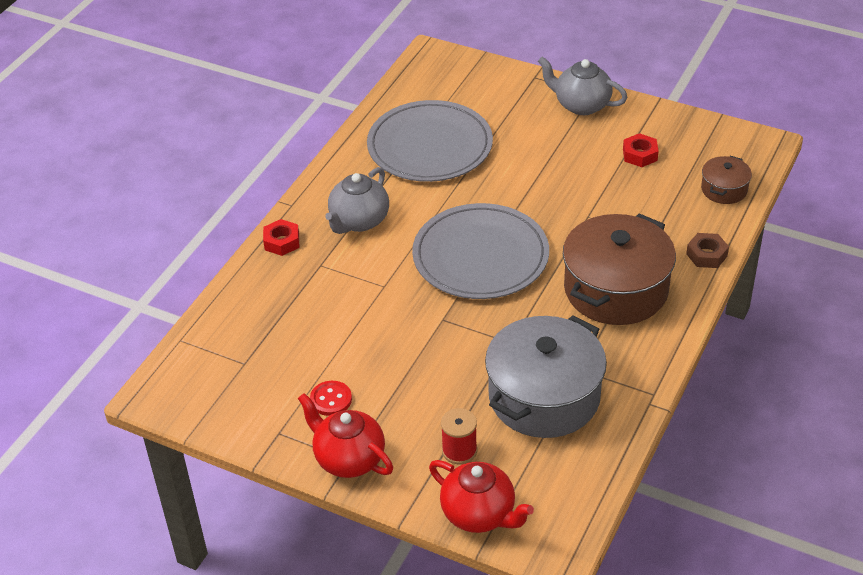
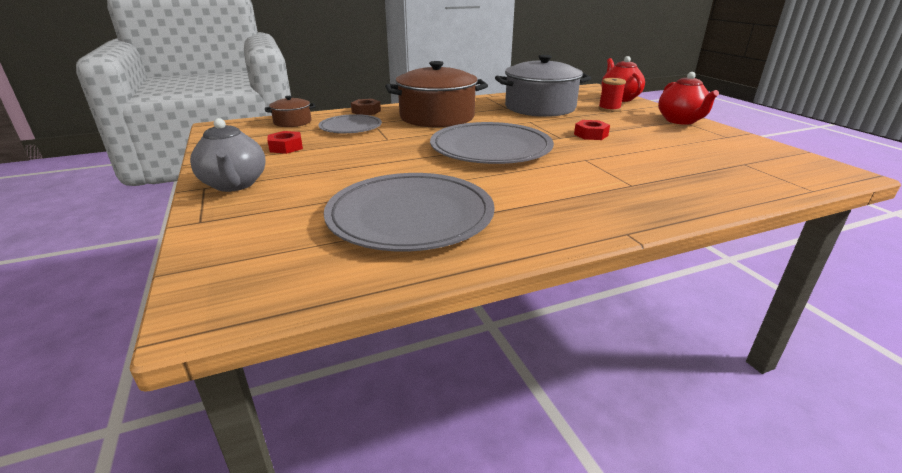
camera: 140 degrees left, 15 degrees down
(282, 242) = (662, 211): red nut -> red nut (591, 135)
(331, 399) = (677, 136): red button -> none
(358, 221) = (563, 195): grey teapot -> none
(656, 215) = (350, 127): none -> grey plate

